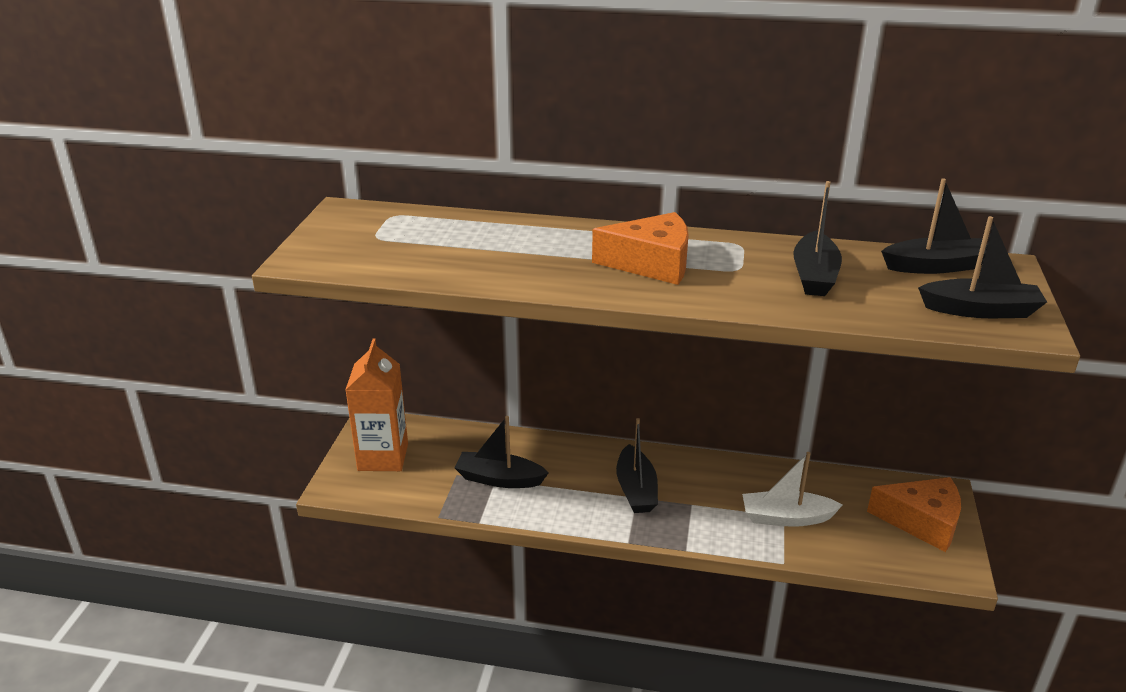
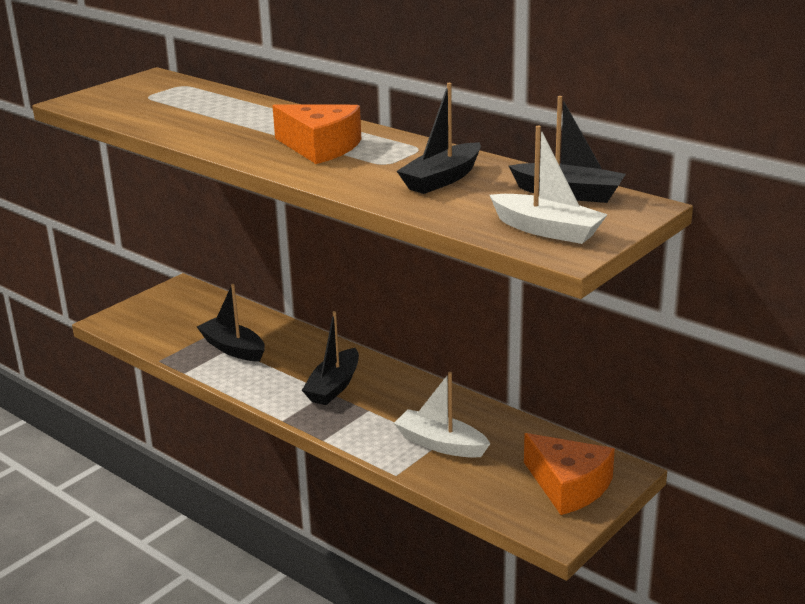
camera: 30 degrees right, 5 degrees down
(383, 457) = (164, 310): orange carton -> none
(980, 310) = (547, 230): black boat -> white boat

